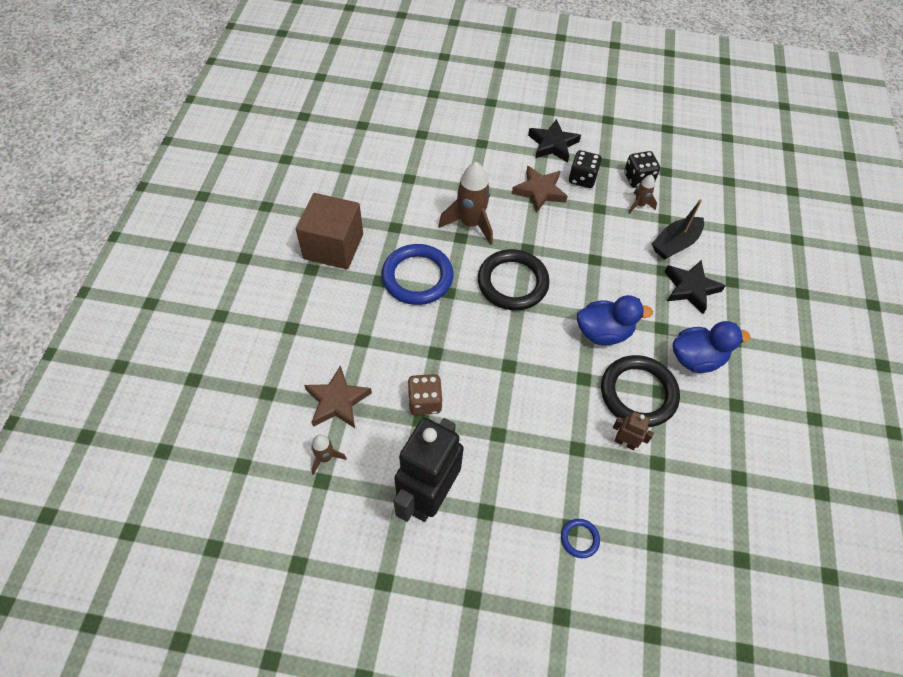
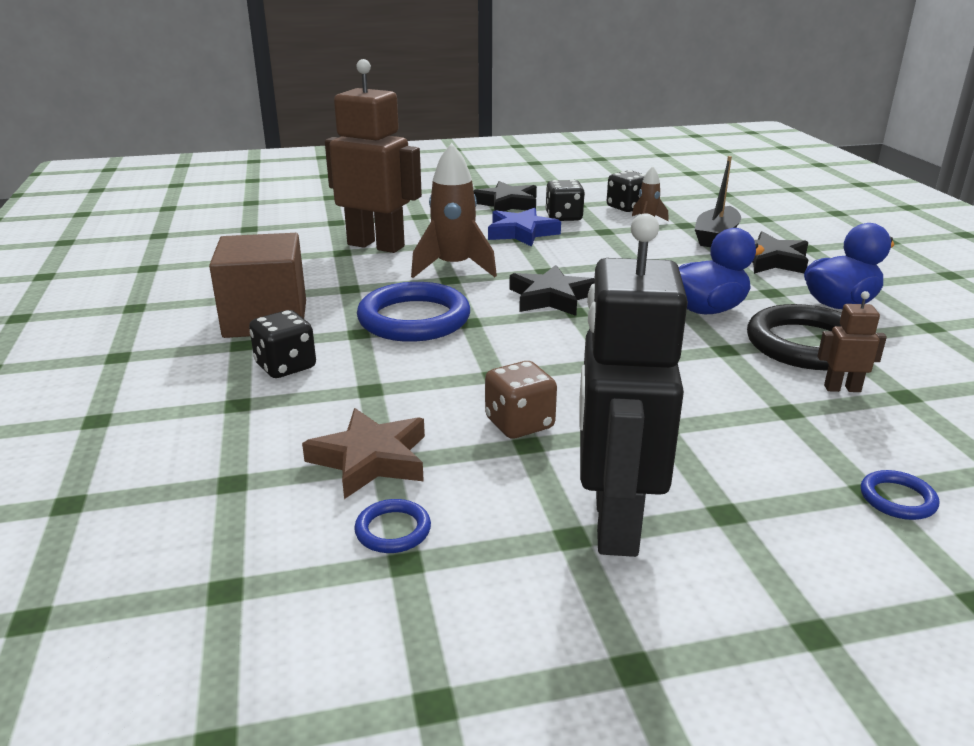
camera: 20 degrees left, 30 degrees down
(325, 457) = (393, 530): brown rocket -> blue ring
(327, 301) = (286, 366): none -> black dice
(434, 177) = (376, 245): none -> brown robot
(512, 282) = (551, 297): black ring -> black star
(539, 191) = (521, 233): brown star -> blue star

